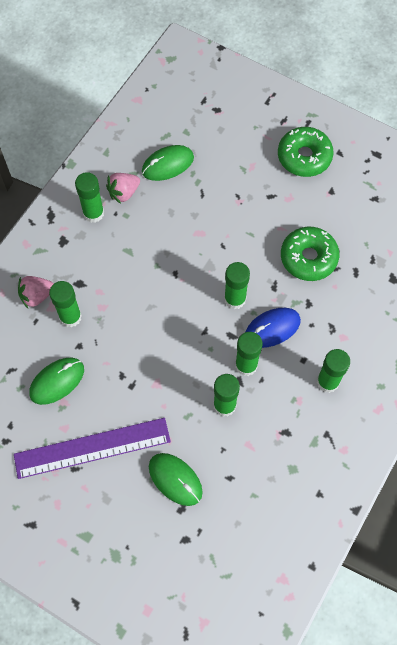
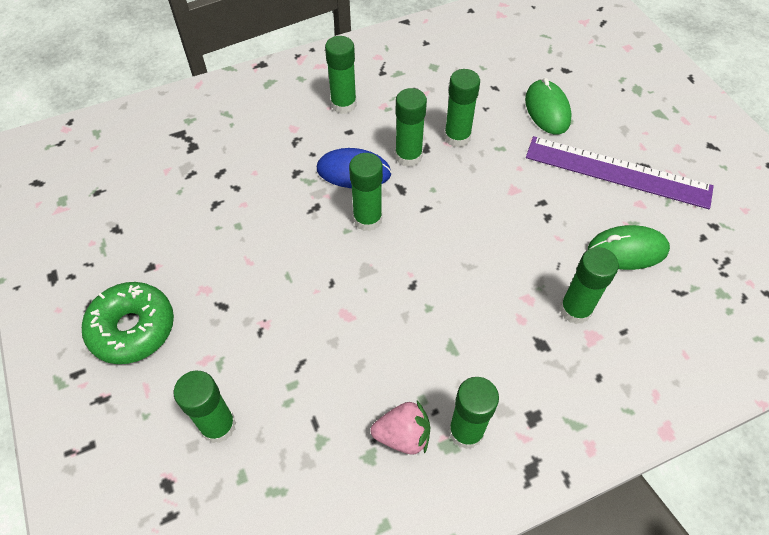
camera: 145 degrees left, 10 degrees down
(37, 296) = (608, 362): pink strawberry -> none
(167, 164) = (310, 439): green mouse -> none
(216, 143) = (218, 426): none -> green glue stick
(308, 258) = (251, 213): green donut -> none

